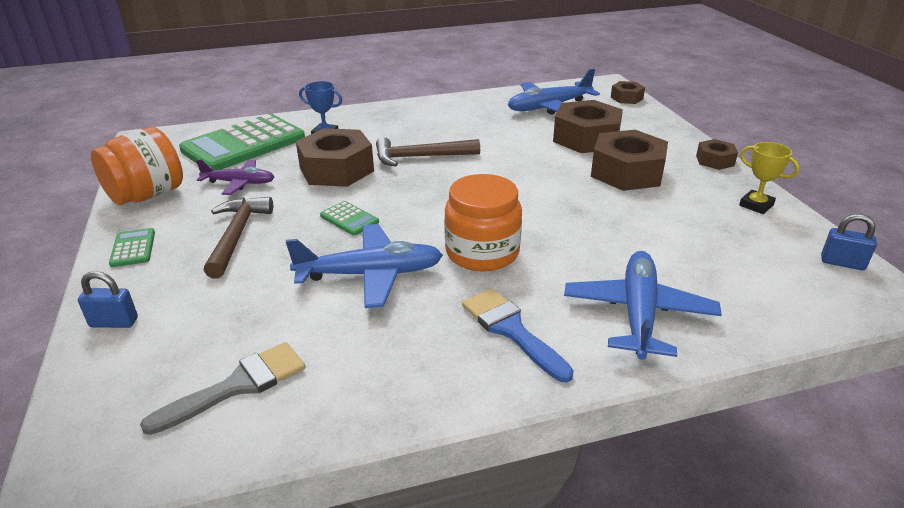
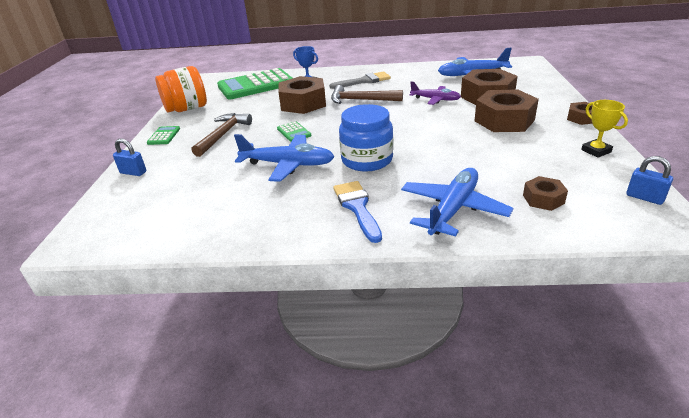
camera: 20 degrees right, 0 degrees up
(237, 386) = (178, 214): grey brush -> grey brush (364, 81)
(239, 183) = (241, 106): purple plane -> purple plane (435, 99)
(482, 252) = (367, 160): orange jar -> blue jar
(626, 98) = (537, 72): brown nut -> brown nut (543, 199)

